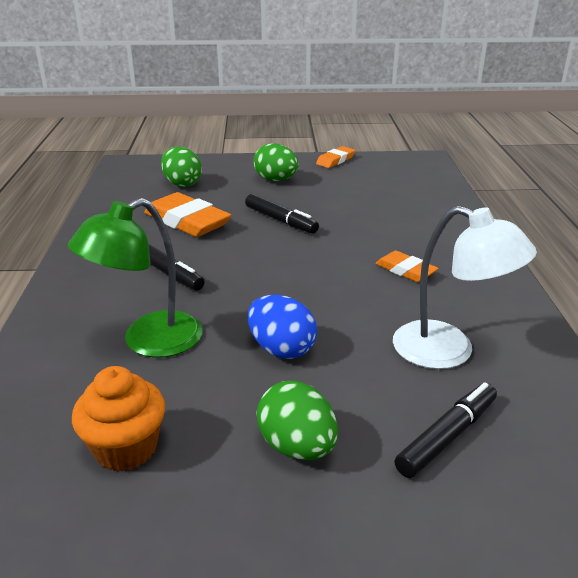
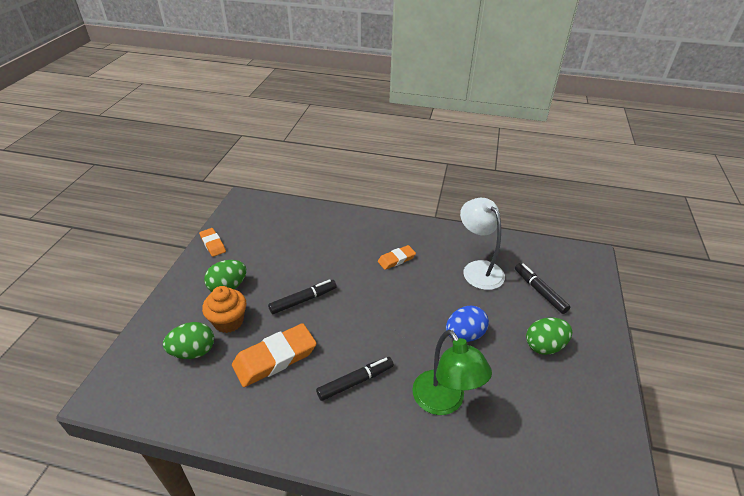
camera: 75 degrees left, 10 degrees up
(126, 448) = (543, 422): orange cupcake -> orange cupcake (228, 321)
(449, 351) = (478, 269): white lamp -> white lamp turned 75 degrees counterclockwise

